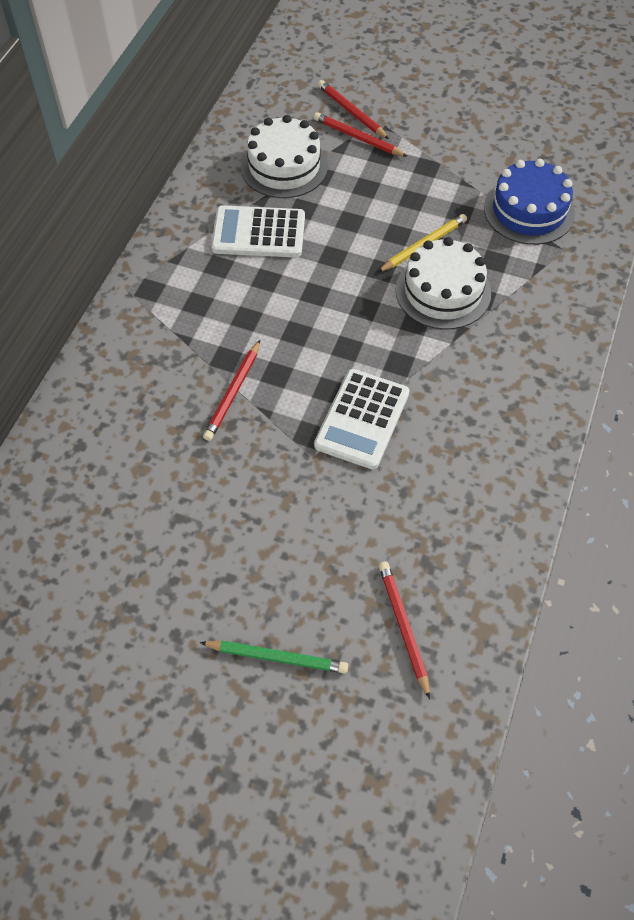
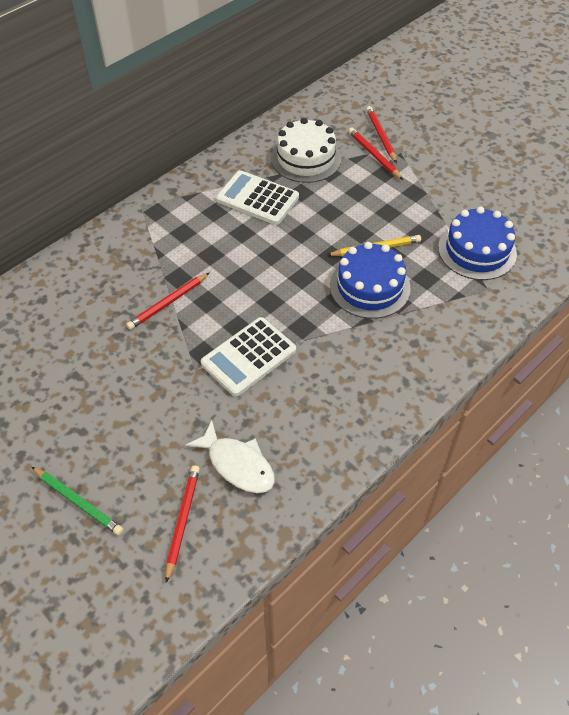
camera: 25 degrees right, 5 degrees down
(423, 541) = (238, 464): none -> white fish
(443, 291) = (369, 287): white cake -> blue cake

